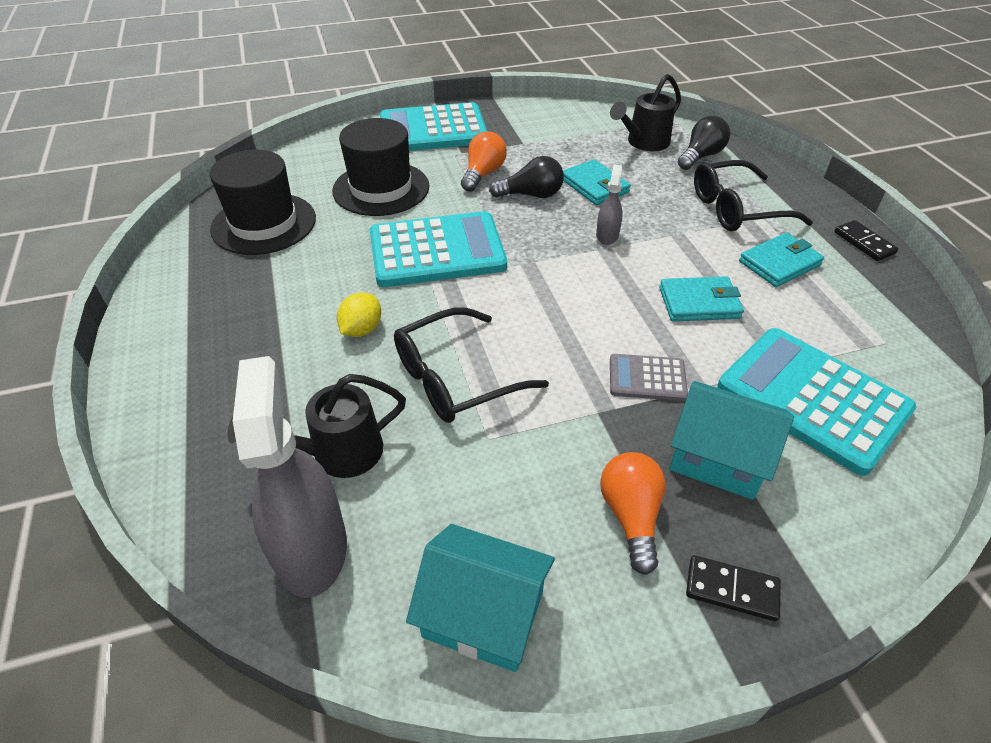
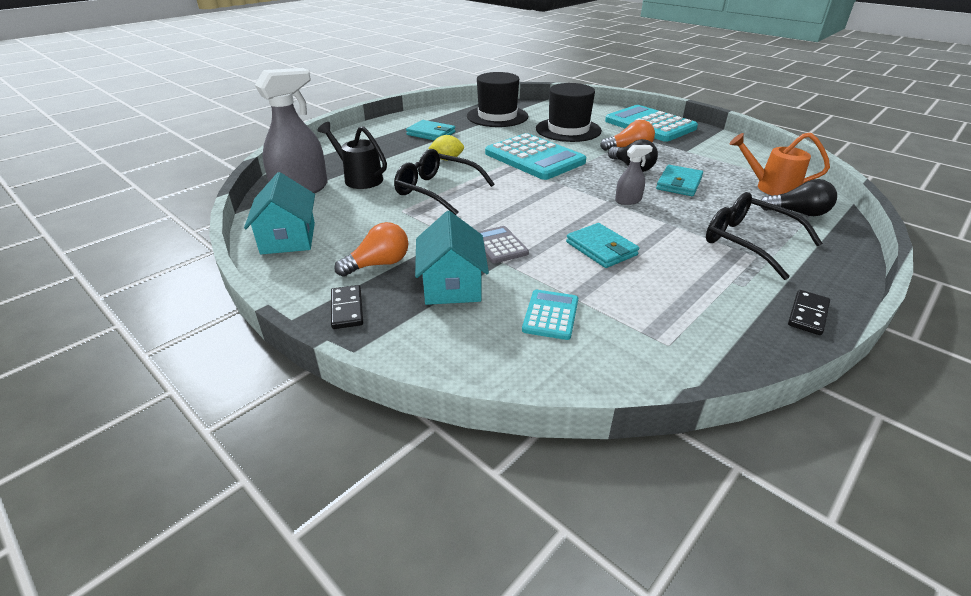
camera: 60 degrees right, 10 degrees down
(643, 143) = (770, 187): black watering can -> orange watering can
(779, 263) = (703, 274): turquoise wallet -> turquoise wallet (431, 133)
(812, 399) = (550, 315): turquoise calculator -> turquoise calculator, size x0.48

